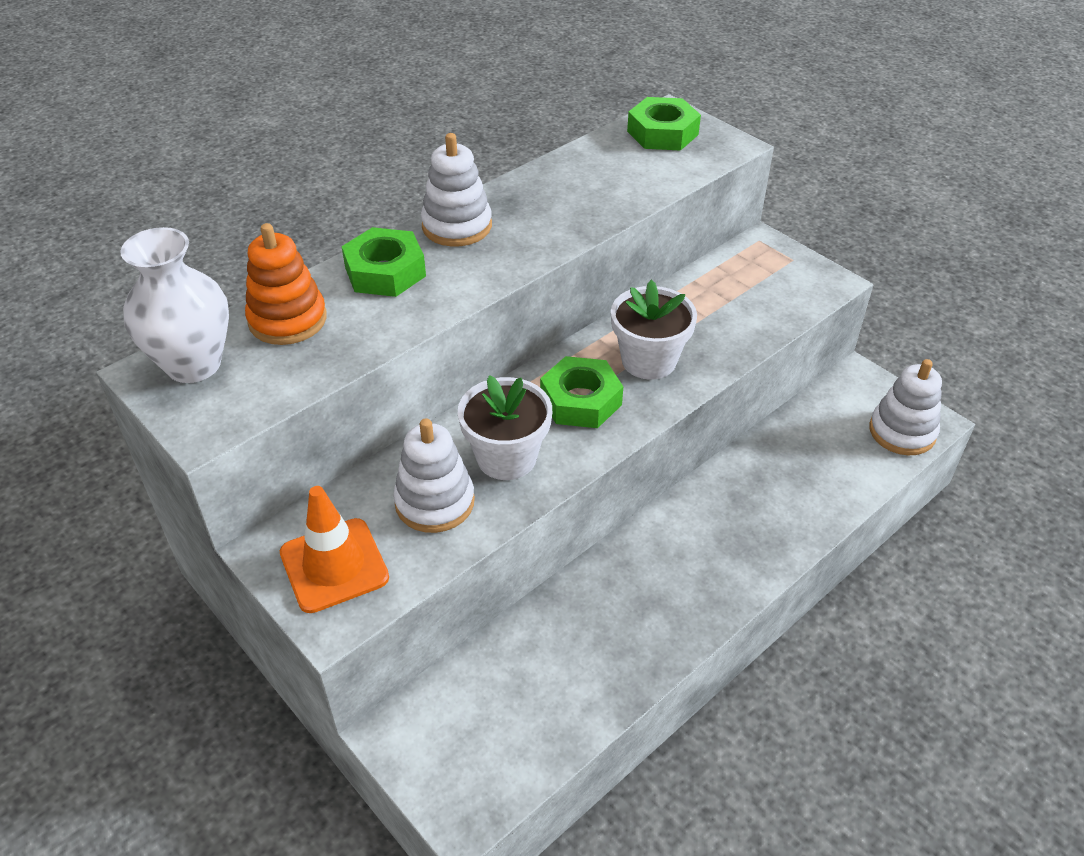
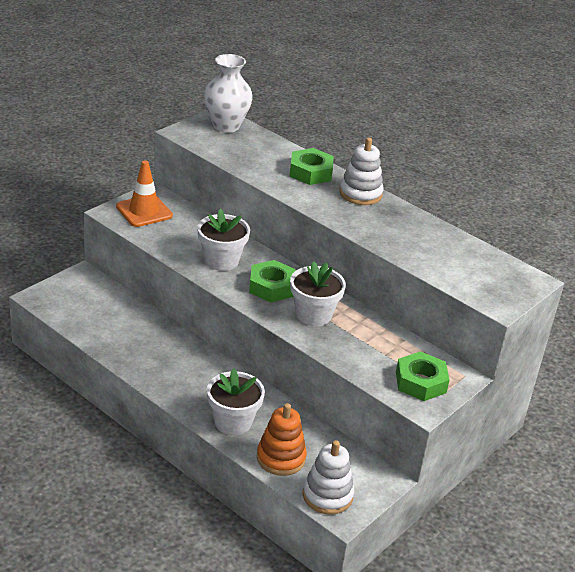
camera: 80 degrees right, 10 degrees down
(287, 320) = (263, 147): orange stacking toy -> orange stacking toy (281, 458)
(435, 502) = (186, 238): white stacking toy -> none
(662, 133) = (502, 275): green nut -> green nut (420, 382)
(782, 519) = (233, 422): none -> white flower pot

